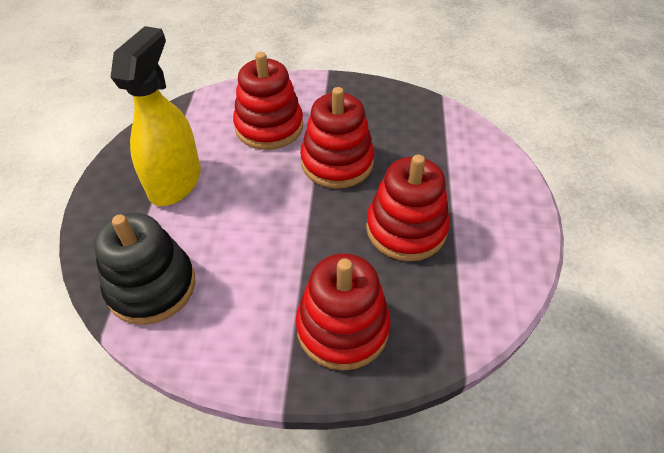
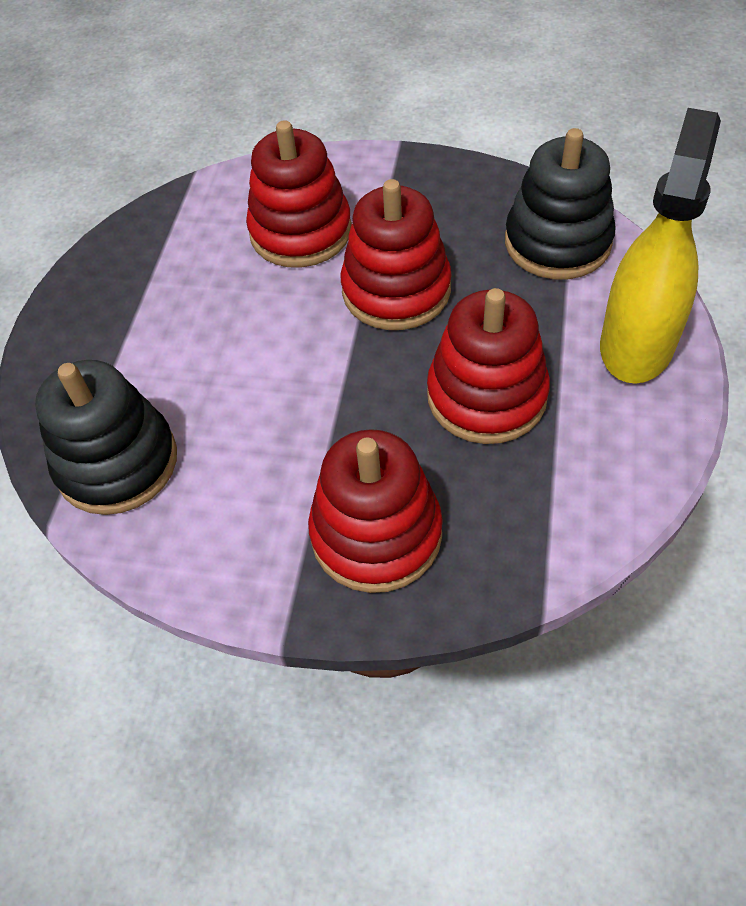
camera: 10 degrees right, 5 degrees up
(175, 182) = (158, 313): yellow spray bottle -> yellow spray bottle (637, 344)
(437, 130) = (557, 242): none -> black stacking toy

